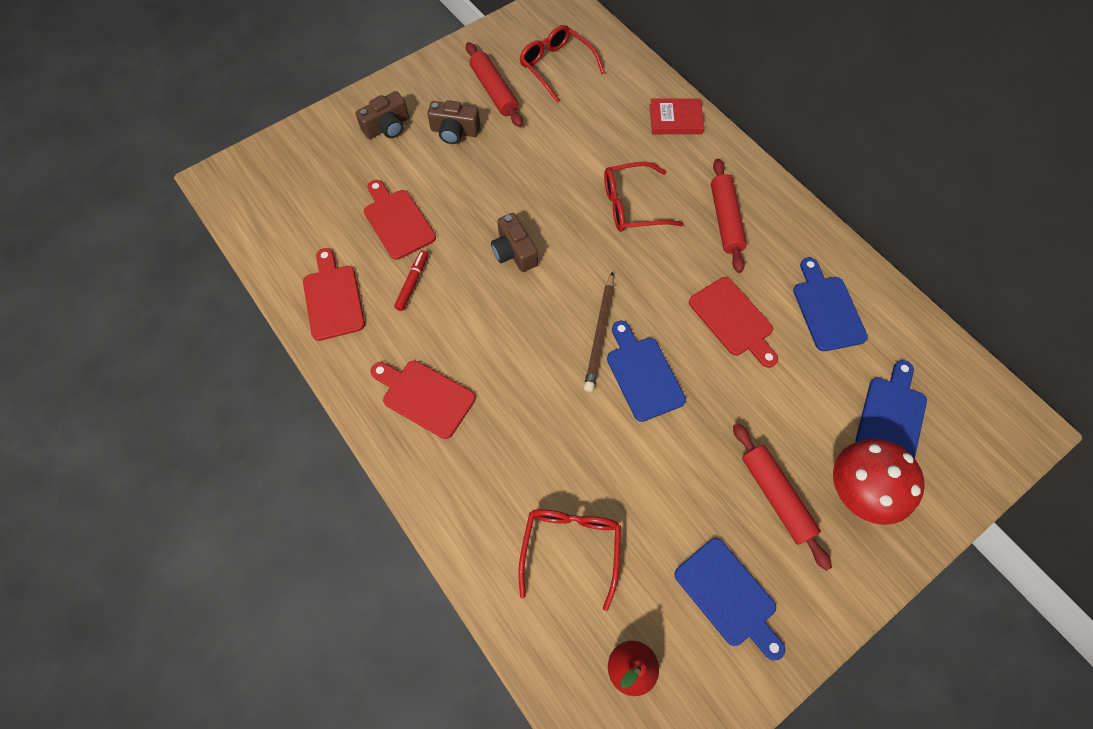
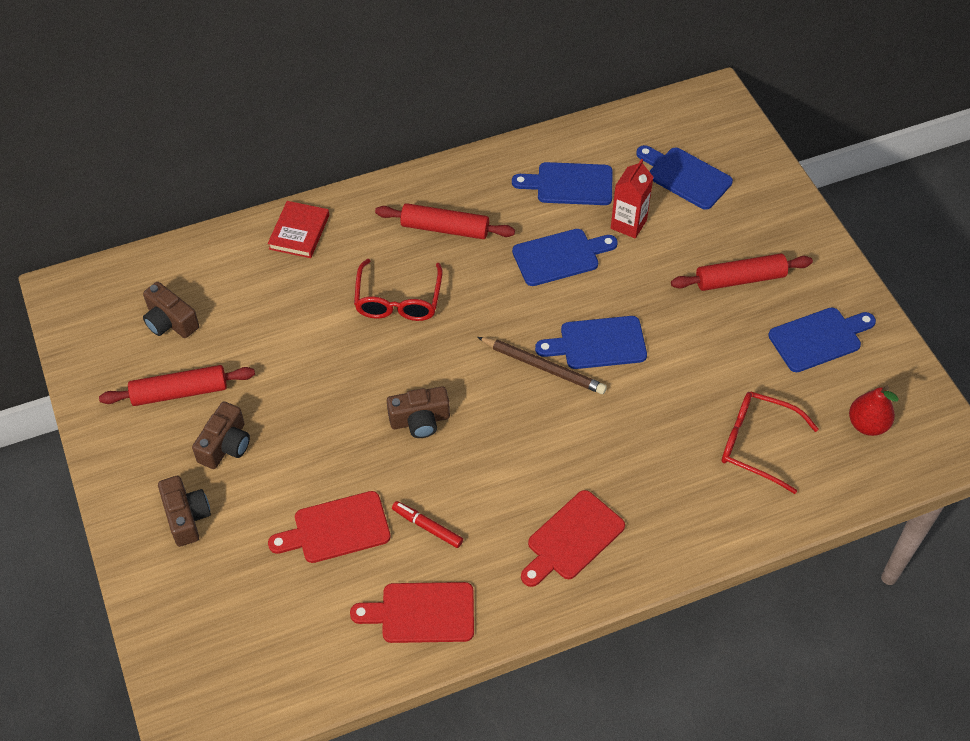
camera: 75 degrees left, 10 degrees down
(556, 66) = (170, 321): red glasses -> brown camera
(733, 320) = (560, 256): red cutting board -> blue cutting board
(801, 373) = (628, 224): none -> red carton
(857, 492) = (747, 223): red mushroom -> none

